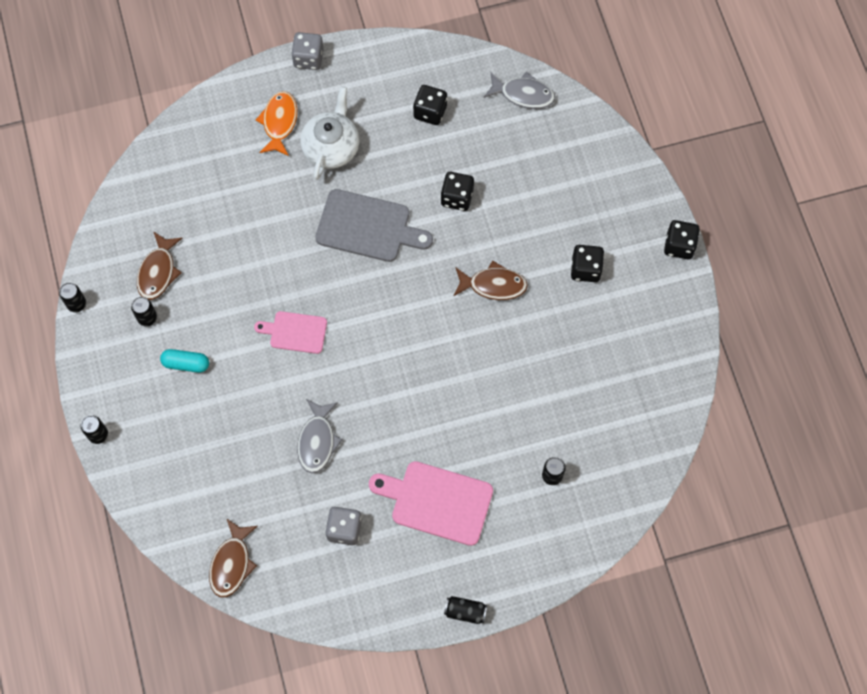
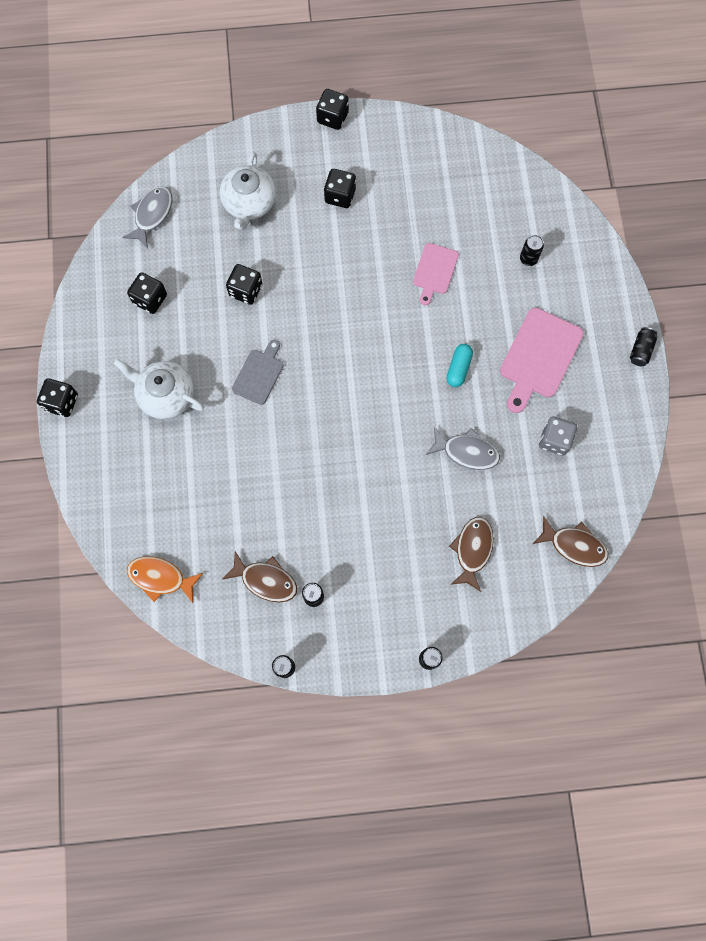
camera: 80 degrees left, 5 degrees up
(186, 363) = (369, 564): turquoise capsule -> turquoise capsule (458, 368)
(279, 122) = (127, 440): orange fish -> orange fish (161, 578)
(295, 332) = (354, 456): pink cutting board -> pink cutting board (434, 271)
(308, 58) = (62, 402): grey dice -> black dice
(368, 227) = (259, 374): grey cutting board -> grey cutting board, size x0.61
(493, 285) = (340, 274): brown fish -> brown fish (472, 550)
(557, 182) = (249, 203): none -> white teapot

